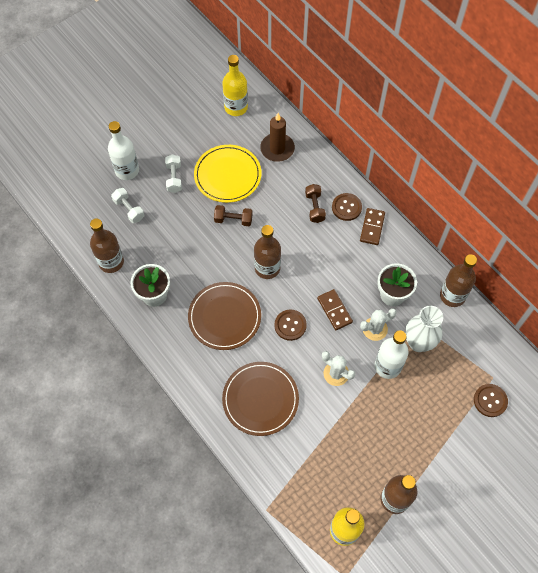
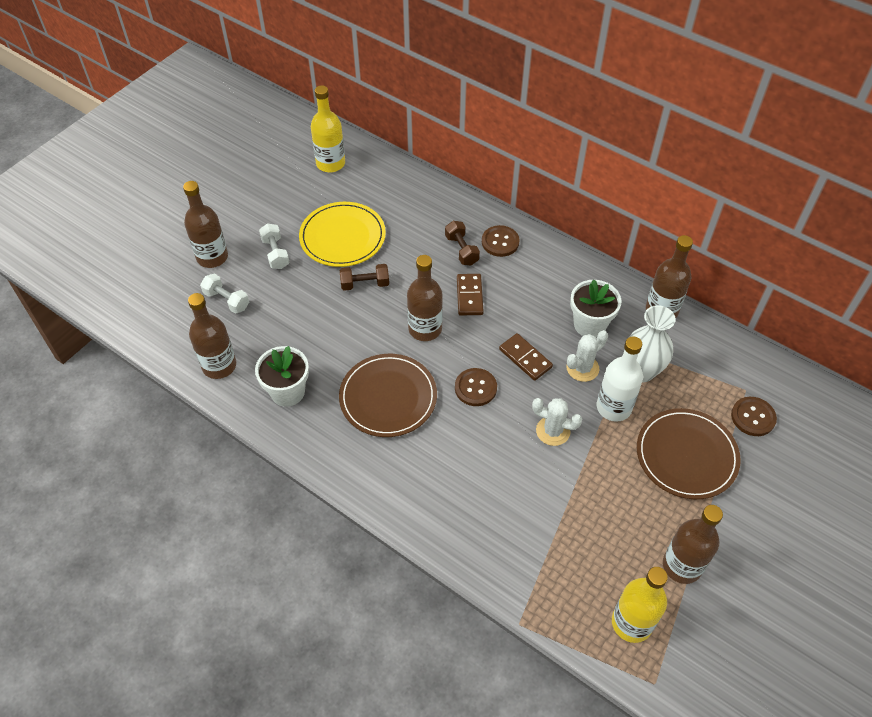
camera: 15 degrees left, 10 degrees down
(127, 170) = (212, 257): white bottle -> brown bottle
(260, 399) = (466, 485): brown plate -> brown plate (686, 455)
(277, 149) = (395, 197): brown candle -> none
(372, 227) = (538, 257): brown domino -> brown domino (469, 296)

